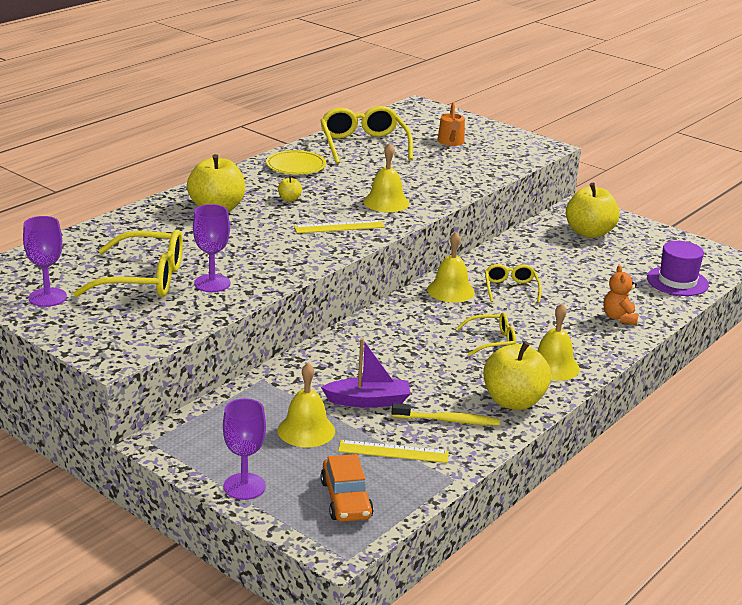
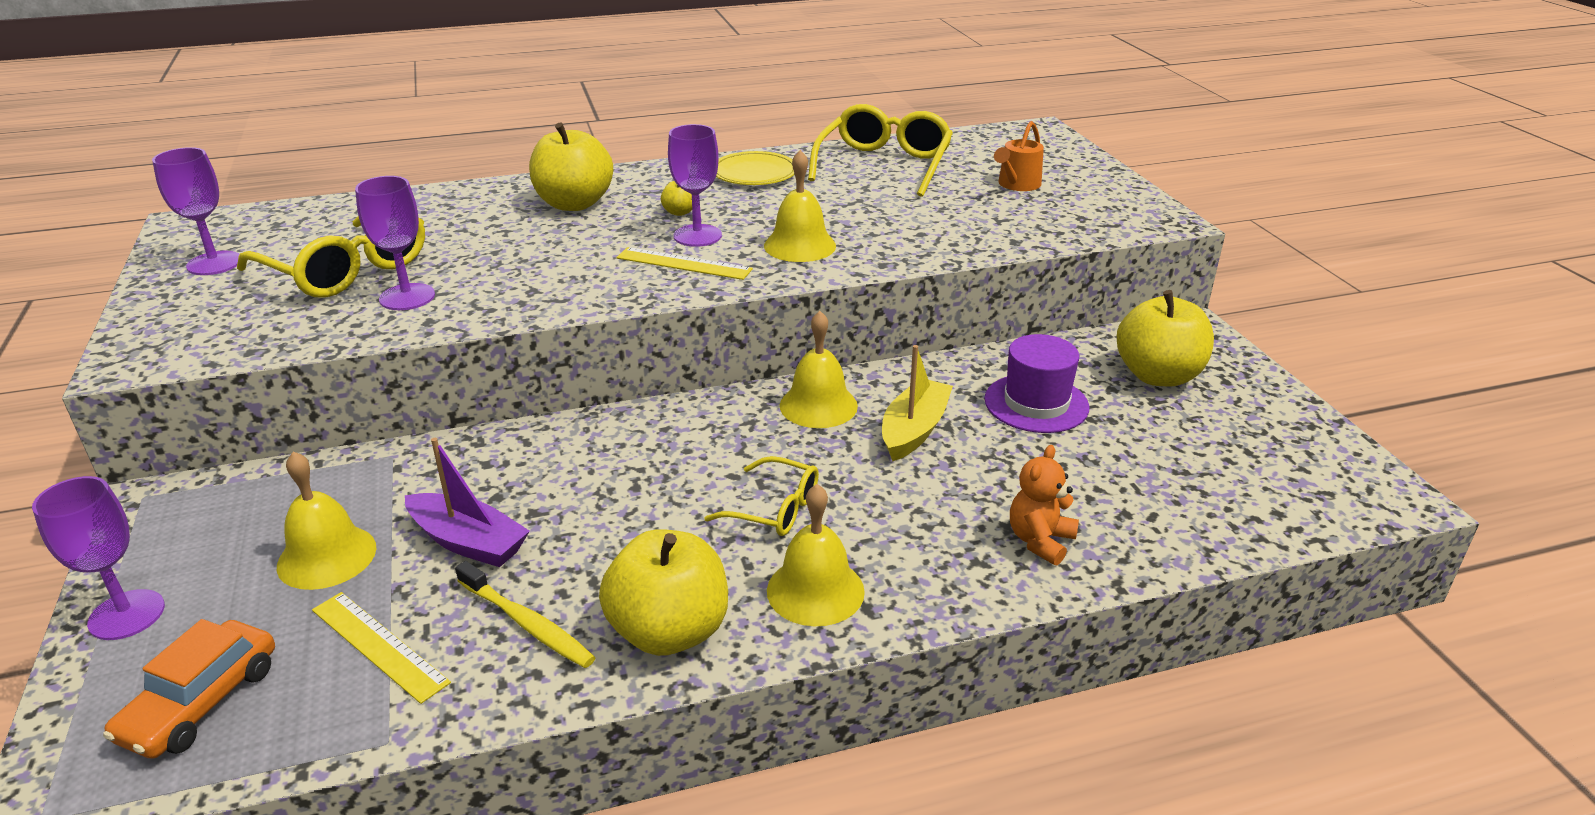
camera: 35 degrees right, 5 degrees up
(322, 210) = (697, 236): none -> purple goblet
(510, 289) = (914, 430): yellow glasses -> yellow boat
(677, 281) = (1231, 507): purple hat -> purple hat (1036, 403)

